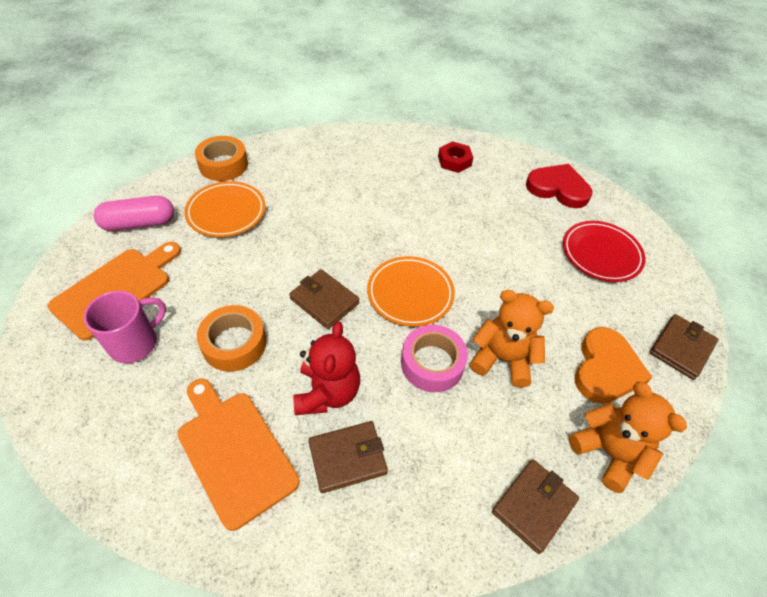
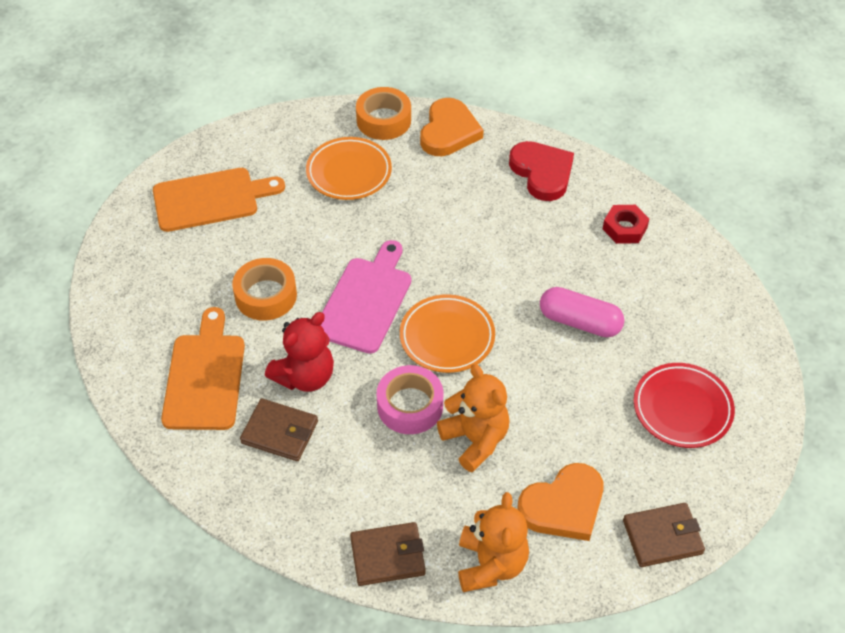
camera: 40 degrees right, 0 degrees up
(135, 343) = (195, 253): pink mug -> none
(139, 223) = (268, 146): pink capsule -> pink capsule (579, 322)
(280, 152) = (449, 131): none -> orange heart
(324, 301) = (366, 301): brown wallet -> pink cutting board
(558, 188) = (713, 317): red heart -> red heart (542, 173)

